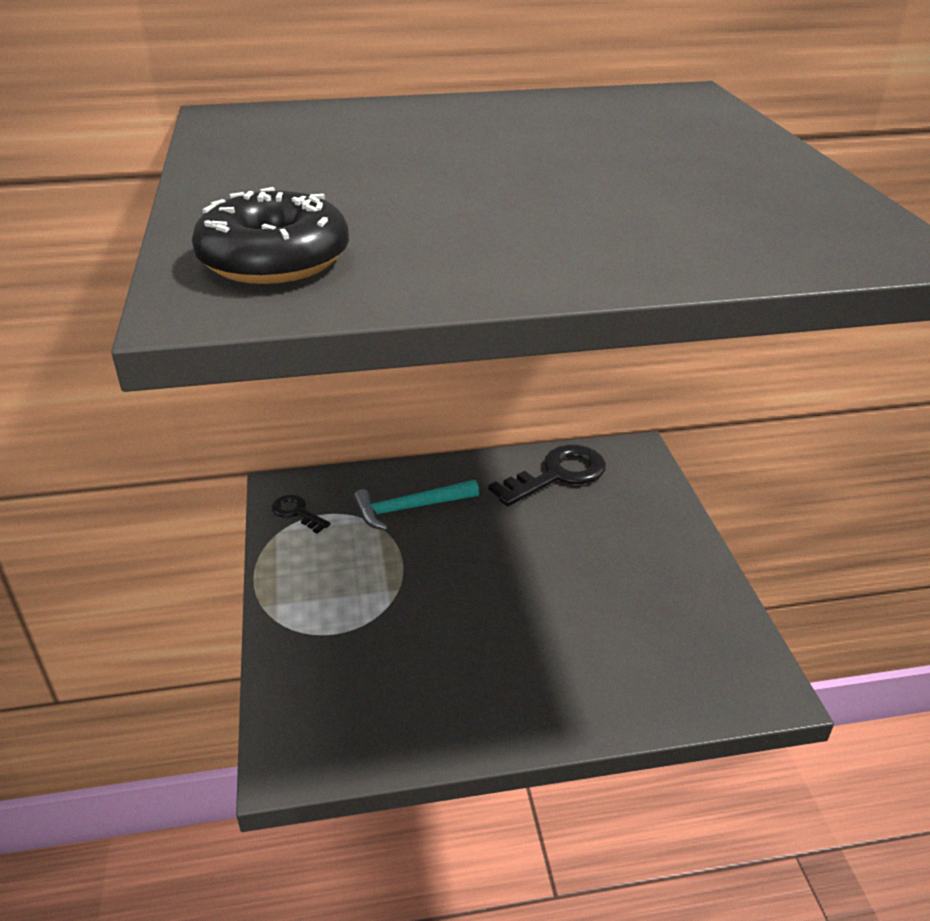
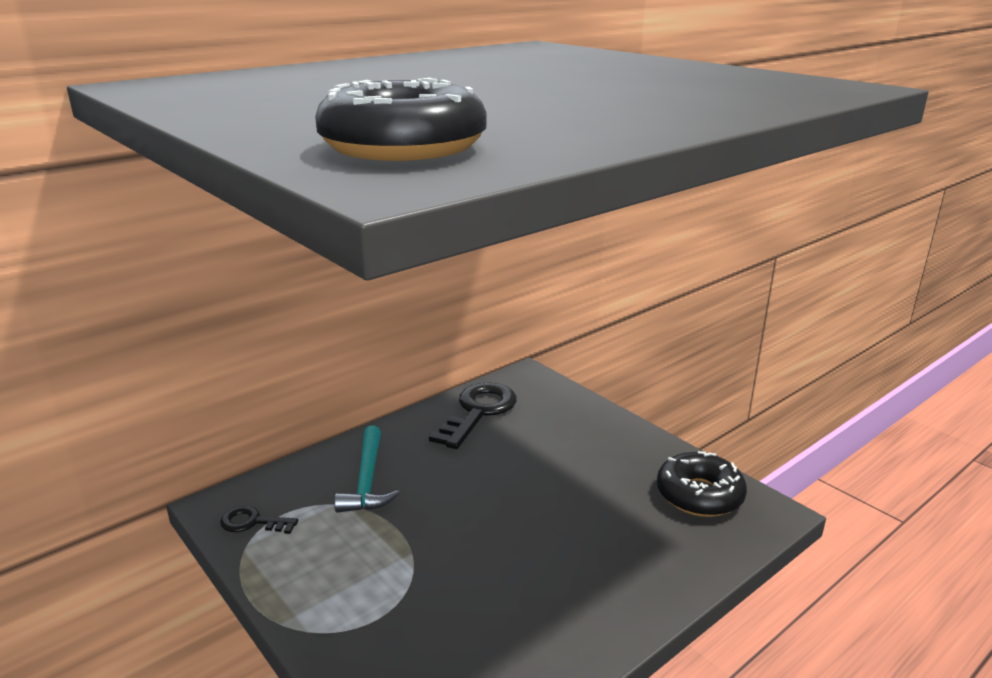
camera: 30 degrees left, 10 degrees down
(409, 508) = (367, 480): turquoise hammer -> turquoise hammer turned 45 degrees counterclockwise
(709, 643) = (699, 495): none -> black donut

